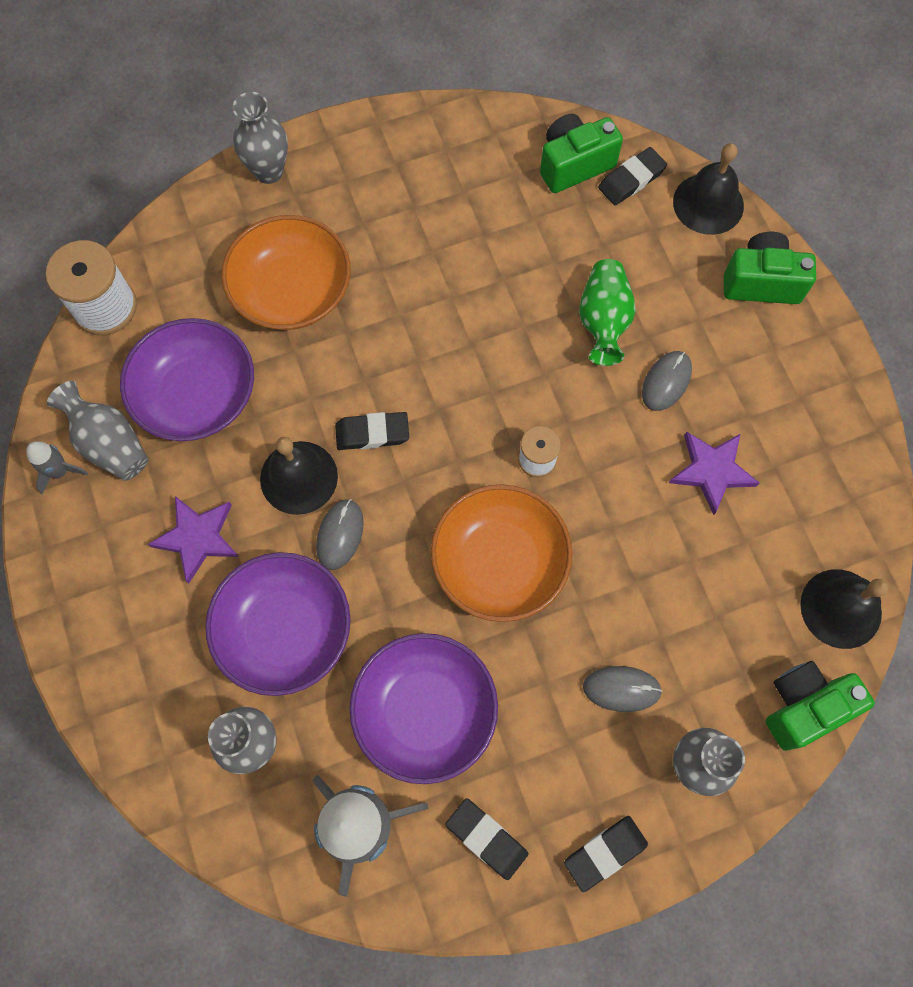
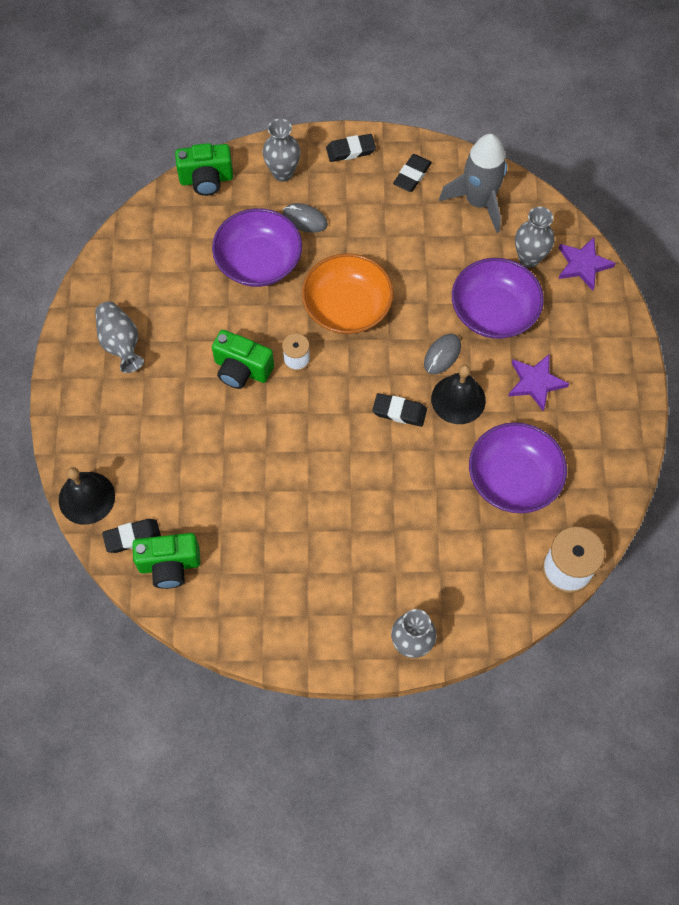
camera: 160 degrees left, 5 degrees down
(60, 471) = (620, 456): grey rocket -> none
(110, 444) = (582, 464): grey vase -> grey vase (121, 343)
(292, 291) = (423, 534): orange bowl -> none
(425, 711) = (423, 243): purple bowl -> purple bowl (258, 261)
(486, 839) = (412, 175): black eraser -> black eraser turned 60 degrees clockwise
(603, 321) = (208, 435): green vase -> none
(666, 382) = (187, 380): grey mouse -> none
(712, 471) = (188, 316): purple star -> purple star (583, 265)
(761, 282) = (84, 426): green camera -> green camera (242, 369)
(841, 608) = (155, 219): black bell -> none

